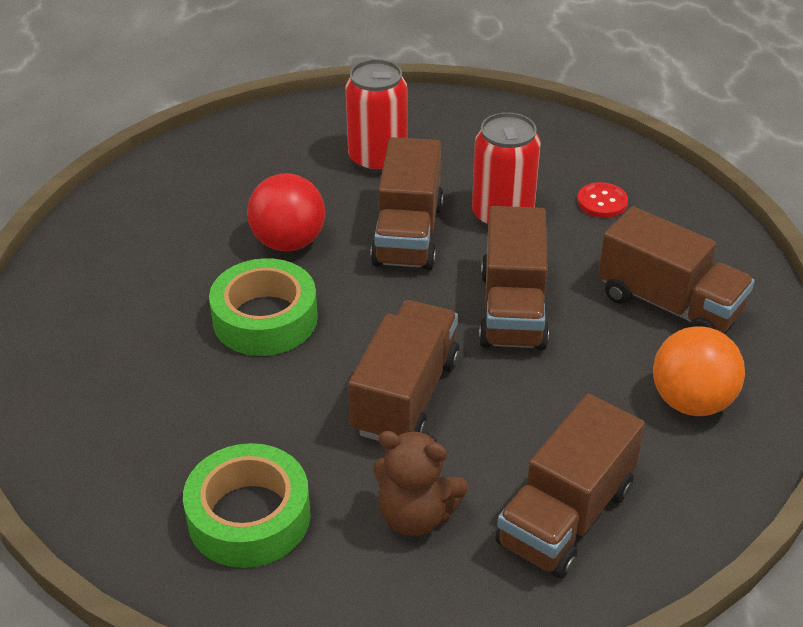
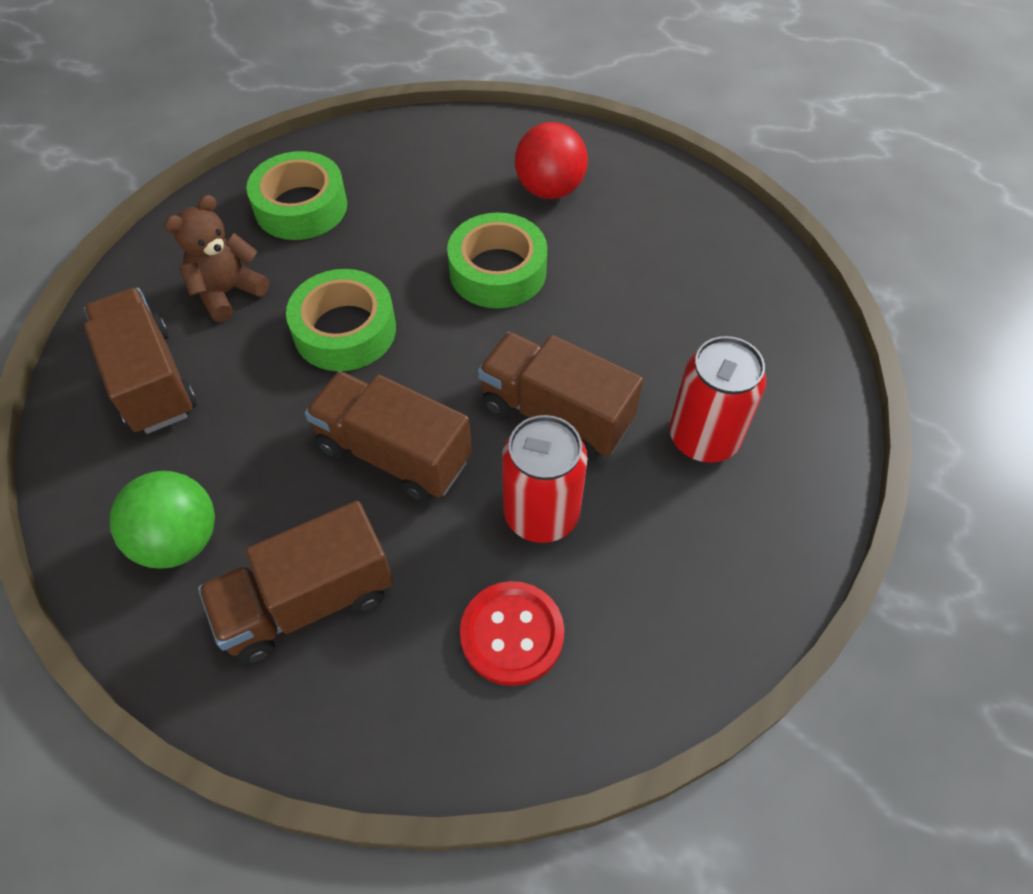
camera: 115 degrees right, 15 degrees up
(288, 242) = (594, 317): red ball -> red ball (550, 189)
(406, 396) = (345, 330): brown truck -> green tape
(602, 202) = (512, 634): red button -> red button, size x1.54
(691, 401) = (179, 540): orange ball -> green ball

